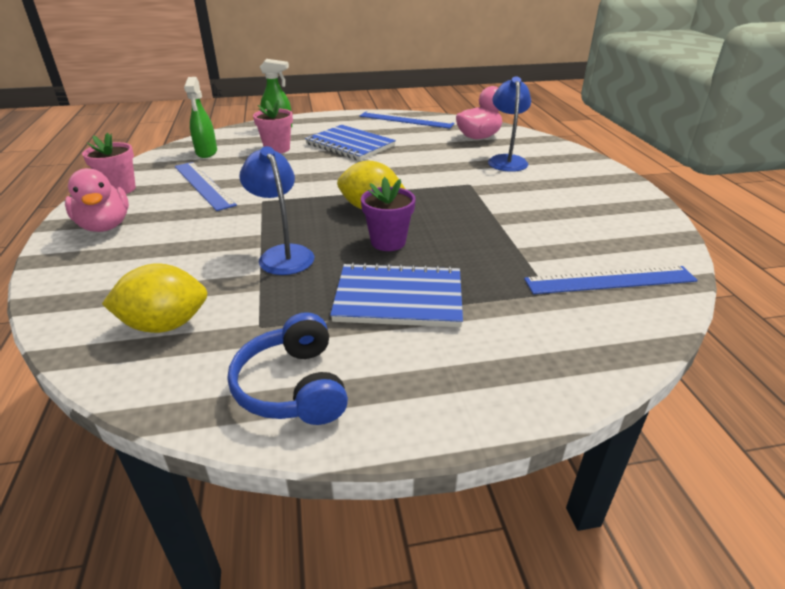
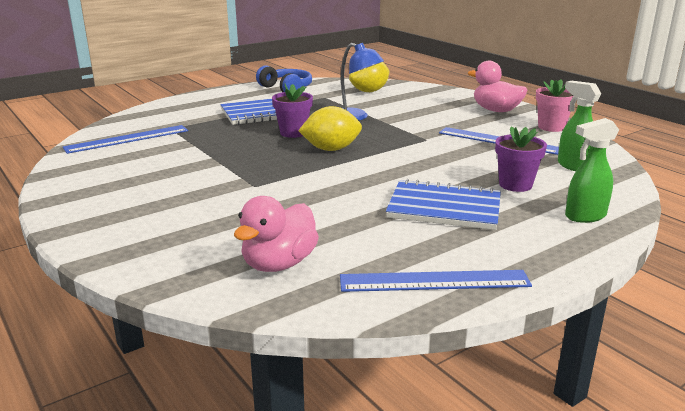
camera: 155 degrees right, 10 degrees down
(277, 149) = (515, 185): pink flower pot -> purple flower pot
(506, 160) = (221, 226): blue lamp -> none

